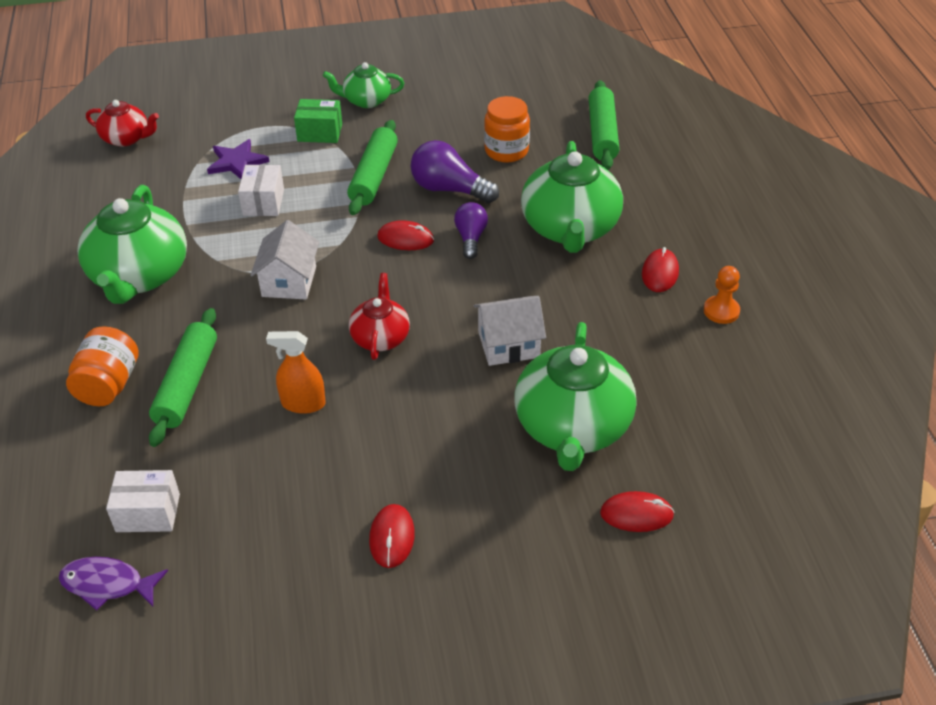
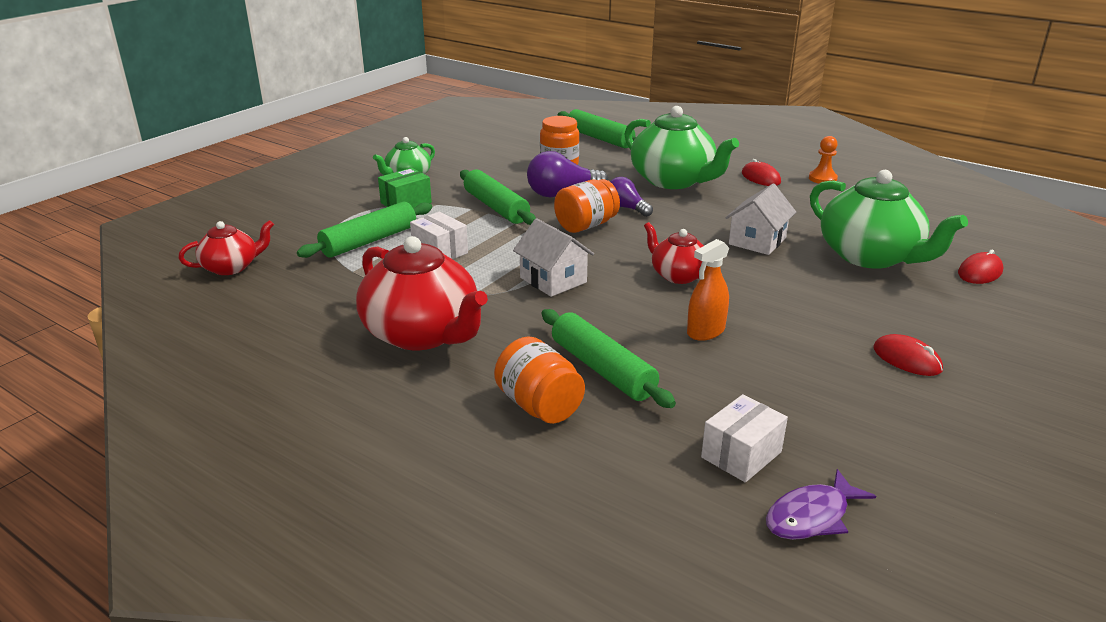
camera: 45 degrees left, 15 degrees down
(139, 276) = (423, 334): green teapot -> red teapot
(237, 162) = (369, 241): purple star -> green rolling pin
(405, 239) = (586, 225): red mouse -> orange jar

